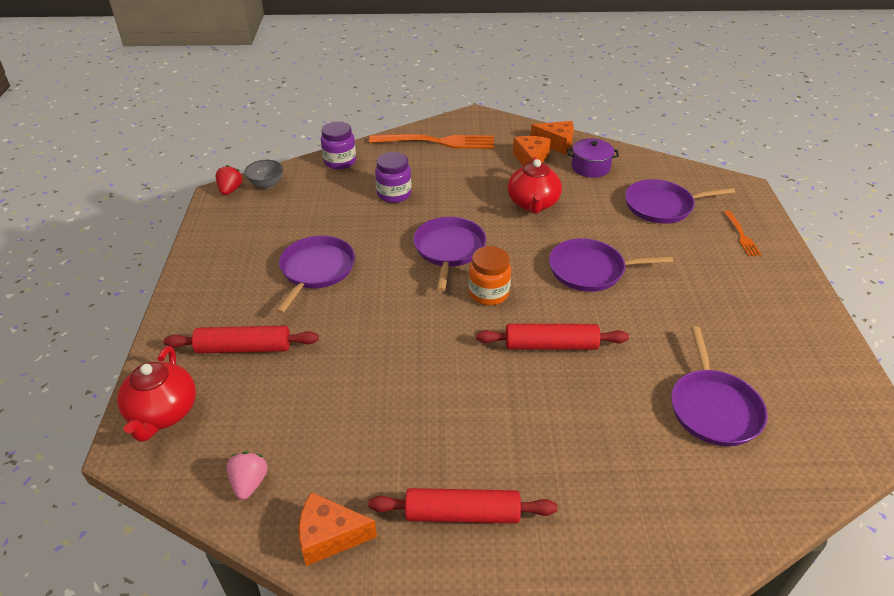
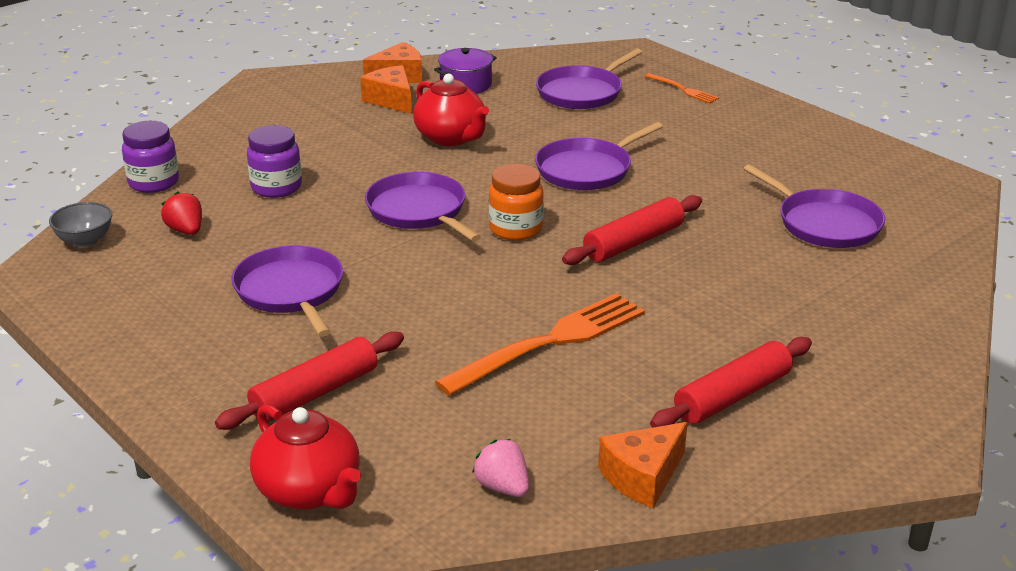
camera: 40 degrees left, 10 degrees down
(230, 190) = (40, 266): red strawberry -> red strawberry (186, 230)
(437, 142) = (253, 120): orange fork -> orange fork (549, 342)

